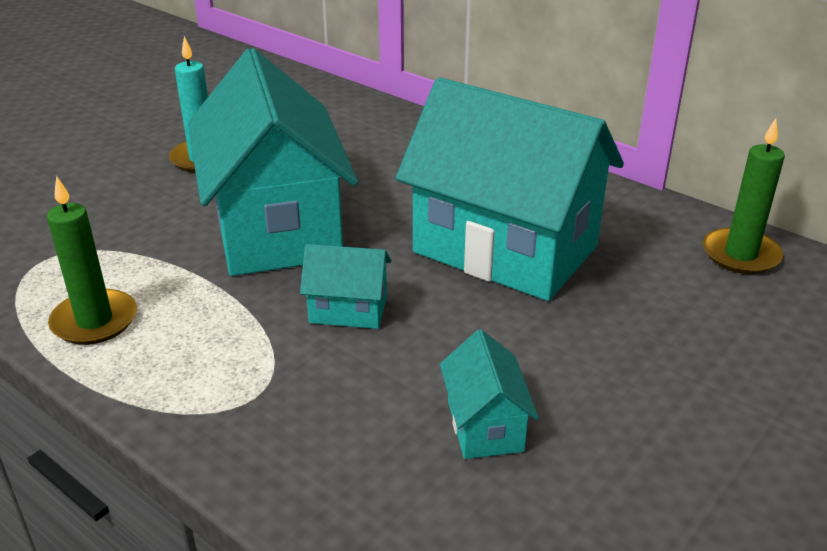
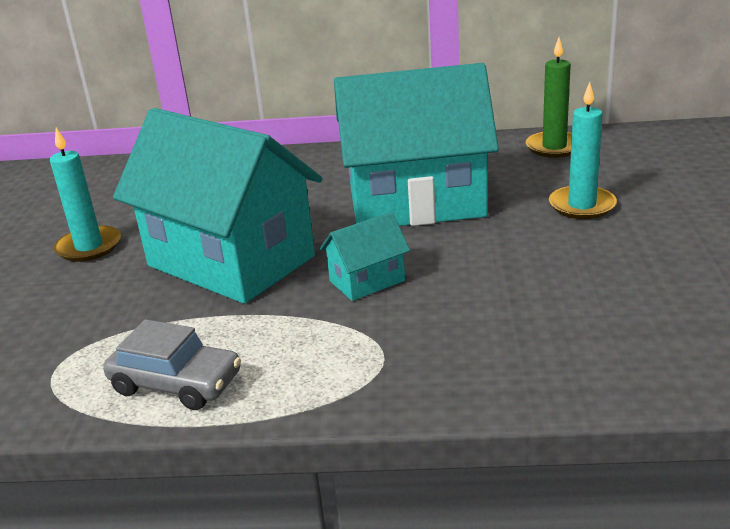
camera: 35 degrees left, 5 degrees down
(94, 321) = (176, 383): green candle -> grey car
(485, 426) = (551, 294): turquoise house -> none
(666, 342) = (582, 205): none -> turquoise candle

